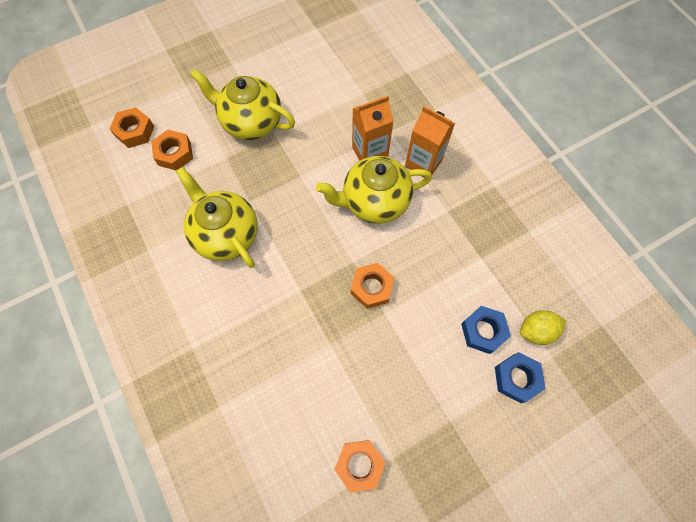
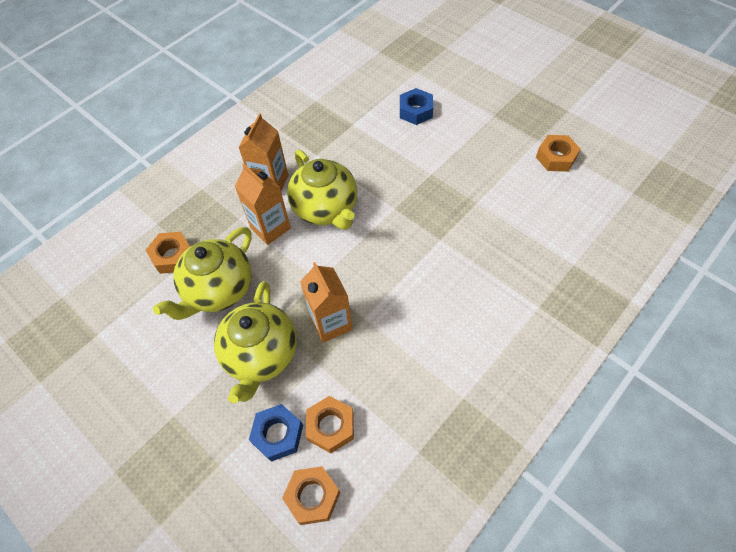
camera: 105 degrees left, 10 degrees down
(226, 234) = (412, 324): yellow teapot -> yellow teapot (218, 290)
(256, 175) = (331, 323): none -> orange carton
(371, 287) = (413, 188): orange nut -> orange nut (172, 256)
(516, 378) = (442, 87): blue nut -> blue nut (278, 434)
(536, 331) = (400, 83): yellow lemon -> none

